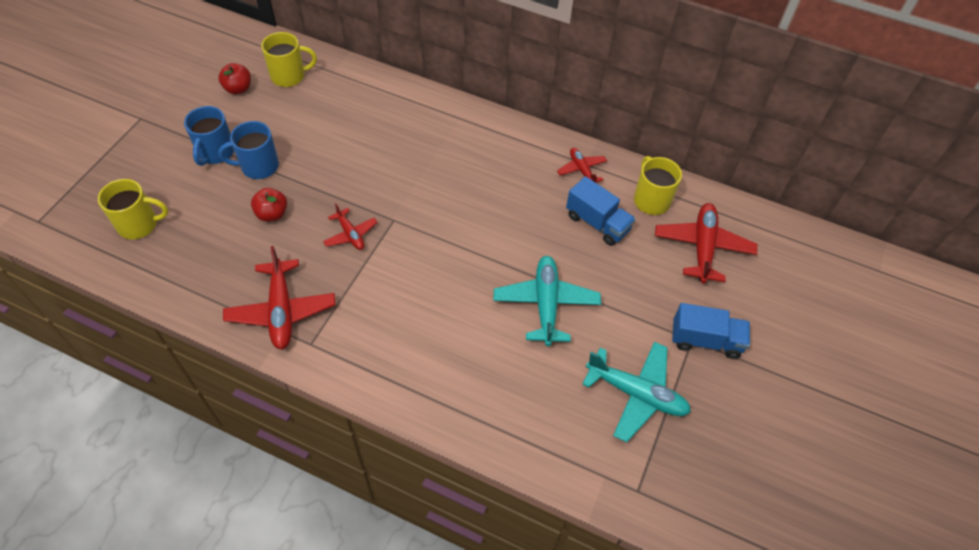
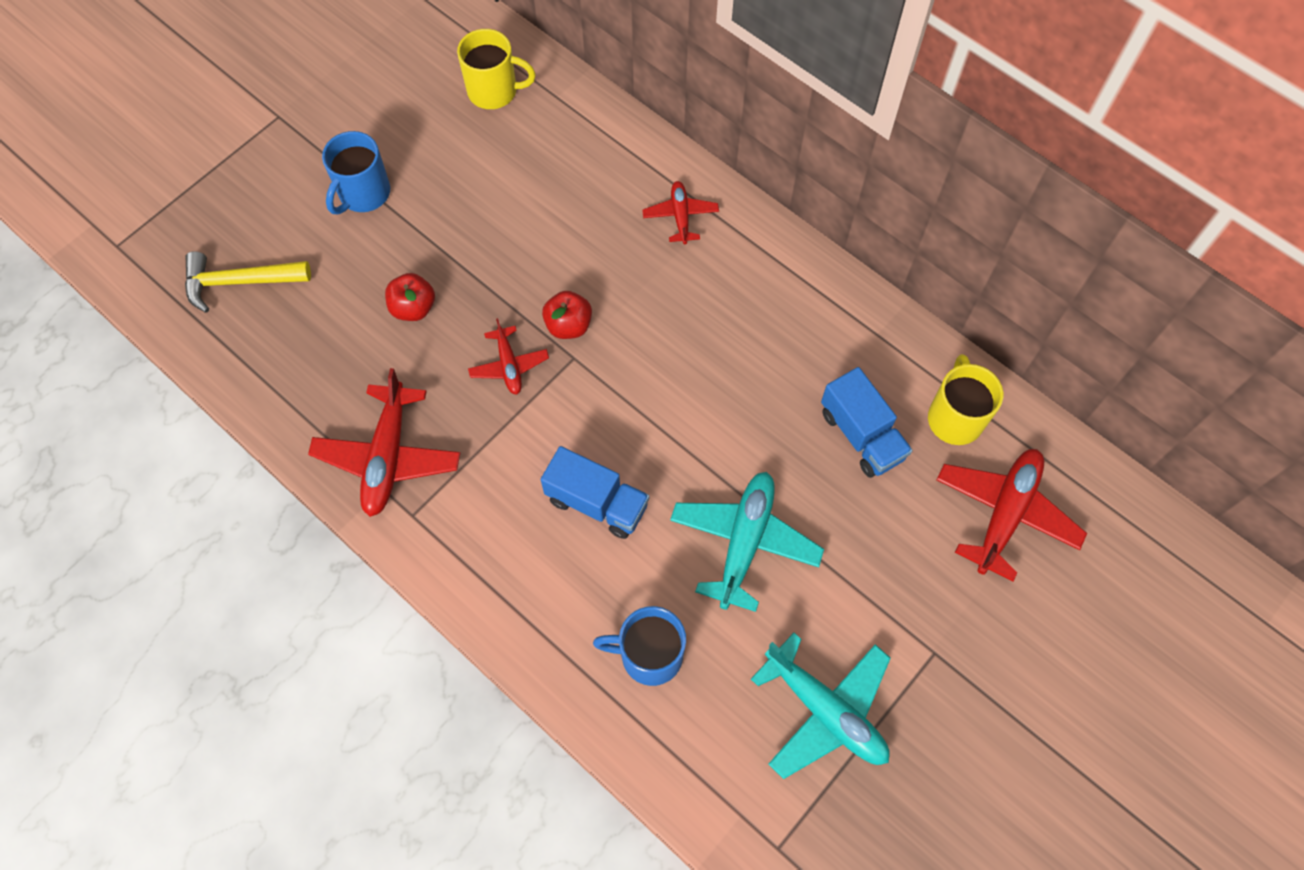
camera: 20 degrees right, 10 degrees up
(139, 224) = (239, 282): yellow mug -> yellow hammer
(238, 89) = (419, 97): red apple -> red apple (568, 325)
(258, 166) = (414, 229): blue mug -> blue mug (649, 655)
(581, 170) = (868, 343): red plane -> red plane (680, 216)
(705, 340) = (954, 659): blue truck -> blue truck (597, 503)

